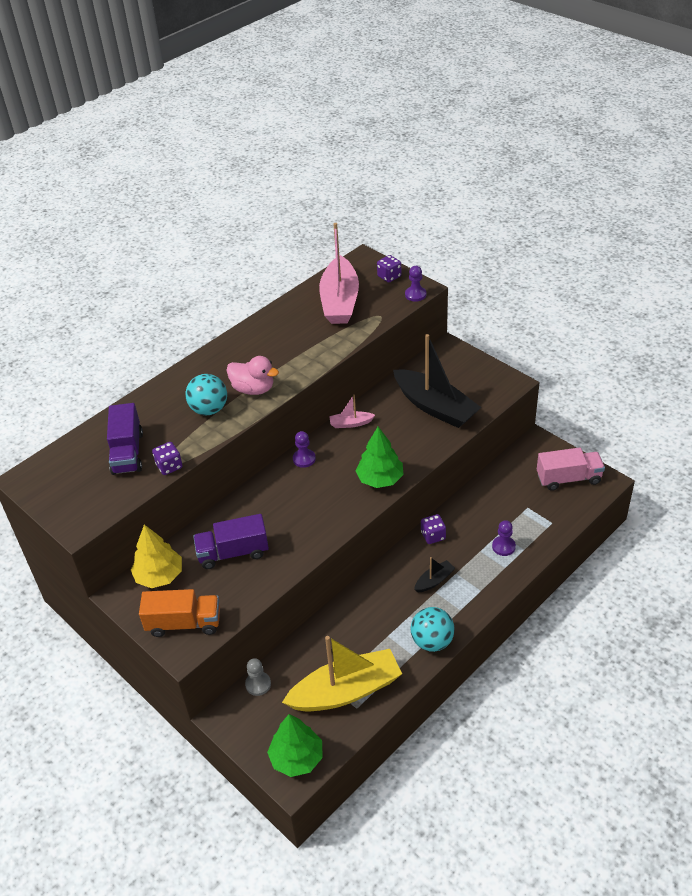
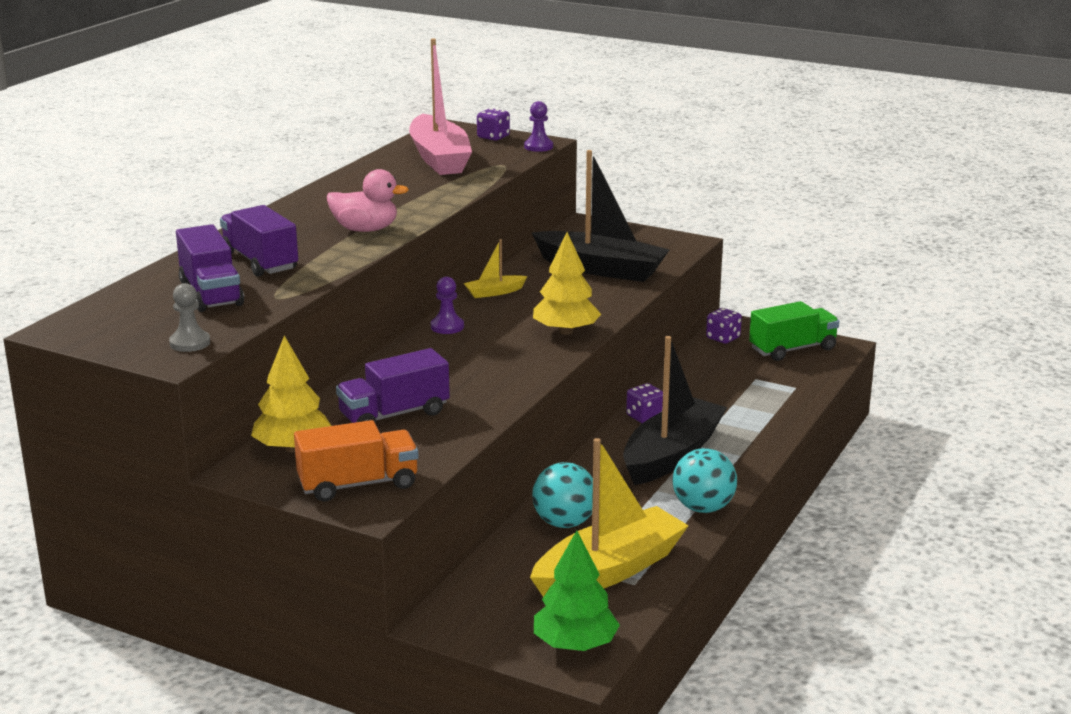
camera: 20 degrees left, 20 degrees down
(169, 466) = (283, 298): purple dice -> purple dice (723, 338)
(171, 418) = (260, 262): none -> purple truck
(209, 409) = (311, 250): turquoise ball -> turquoise ball (564, 523)
(258, 684) = (474, 584): grey pawn -> grey pawn (190, 343)
(351, 423) = (494, 292): pink boat -> yellow boat
(380, 479) = (566, 331): green tree -> yellow tree
(434, 580) = (671, 455): black boat -> black boat, size x2.27
(503, 546) = (746, 414): purple pawn -> none
(568, 478) = (792, 349): pink truck -> green truck

